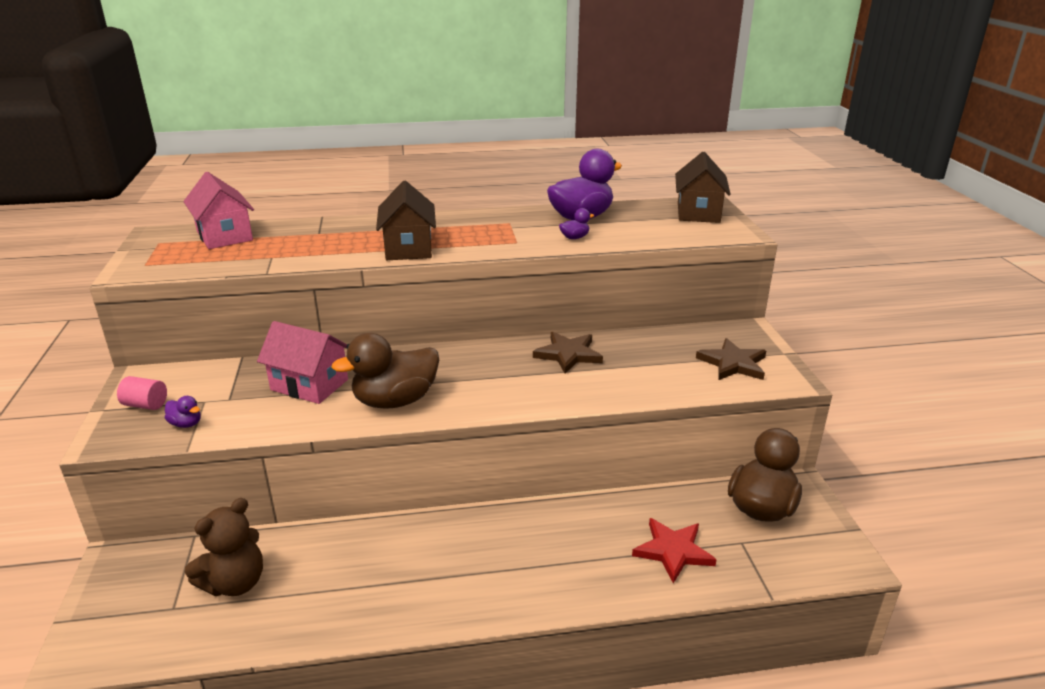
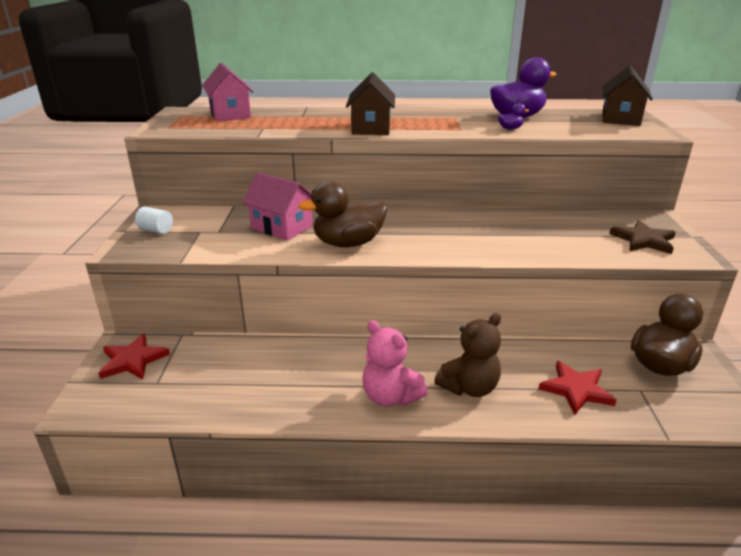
camera: 10 degrees right, 0 degrees up
(135, 580) = (133, 360): none -> red star
(146, 405) = (156, 230): pink cylinder -> white cylinder
(186, 424) = (183, 245): purple duck -> none
(235, 583) = (207, 371): brown teddy bear -> brown teddy bear (469, 387)
(465, 589) = (390, 397): none -> pink teddy bear
(568, 354) = (496, 223): brown star -> none

